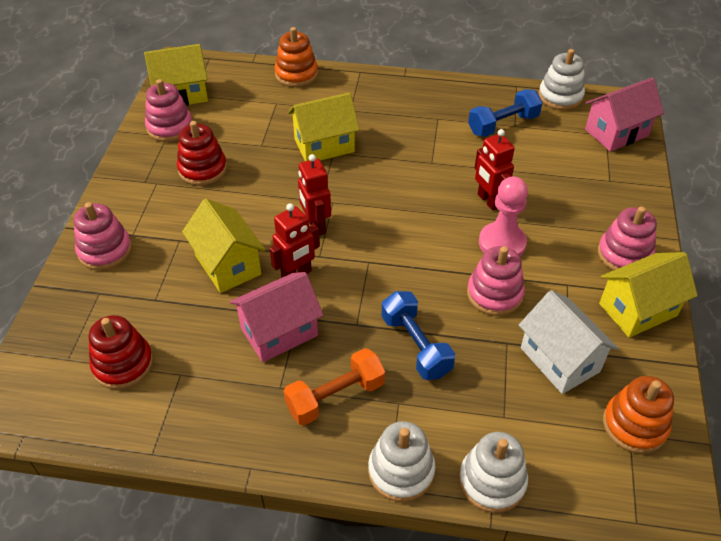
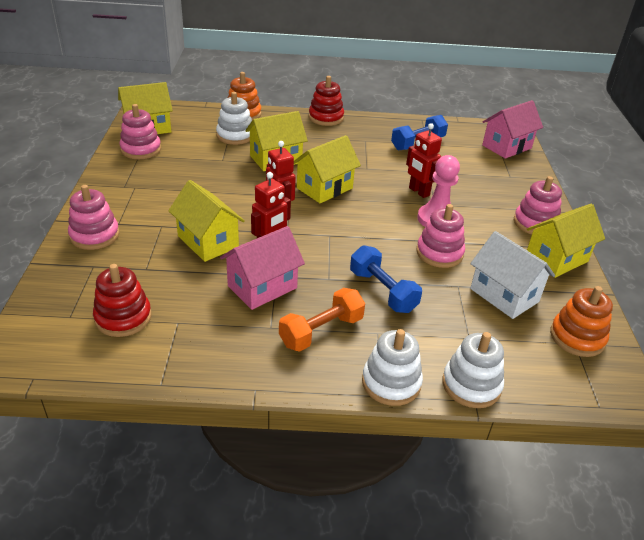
camera: 10 degrees left, 10 degrees down
(202, 169) = (174, 177): red stacking toy -> red stacking toy (326, 117)
(375, 191) = (324, 188): none -> yellow house
(560, 96) = (457, 125): white stacking toy -> white stacking toy (235, 135)

